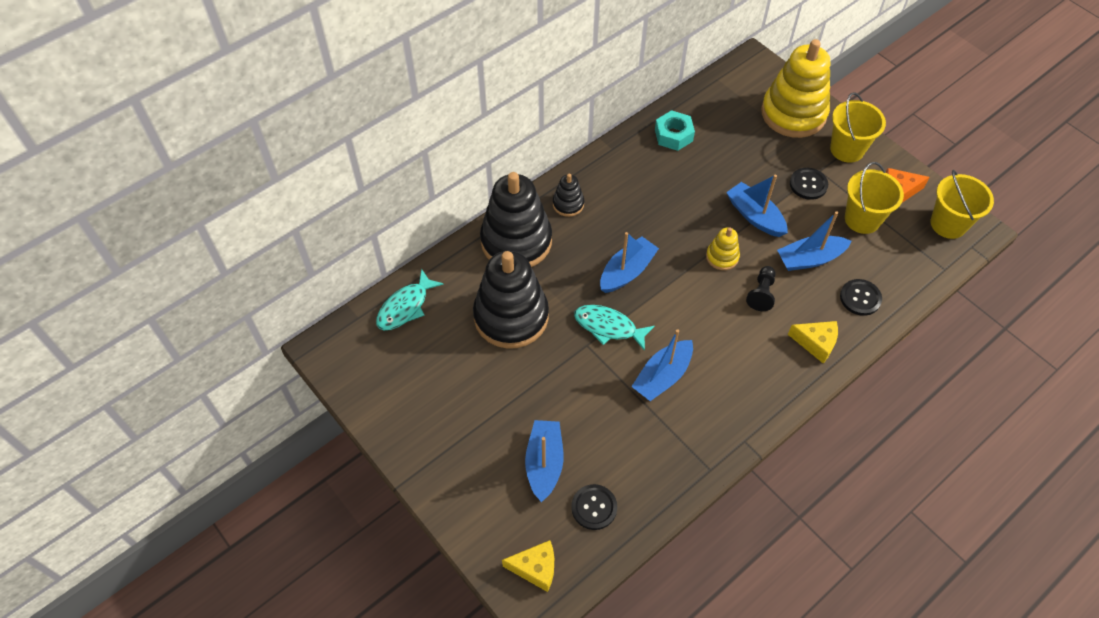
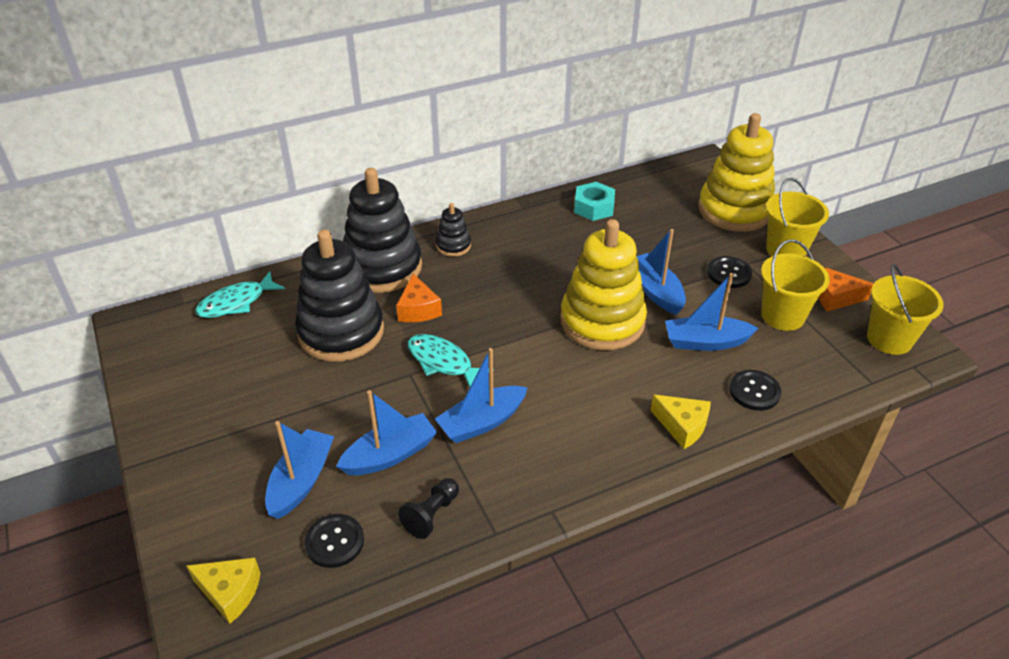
camera: 15 degrees right, 15 degrees down
(566, 279) = (418, 309): none -> orange cheese
(627, 271) = (488, 315): blue boat -> blue boat (390, 455)
(722, 257) = (602, 321): yellow stacking toy -> yellow stacking toy, size x2.20
(761, 293) = (634, 364): black pawn -> black pawn (431, 515)

